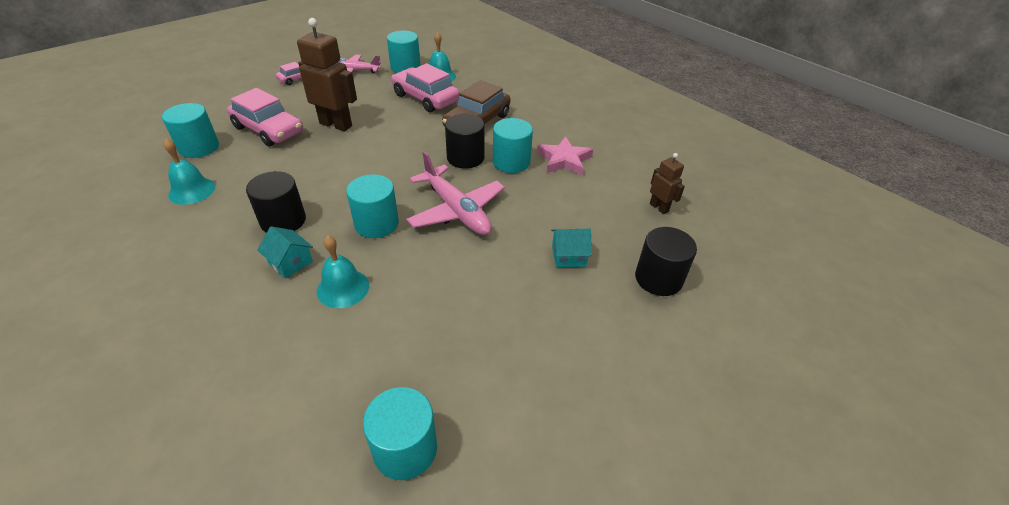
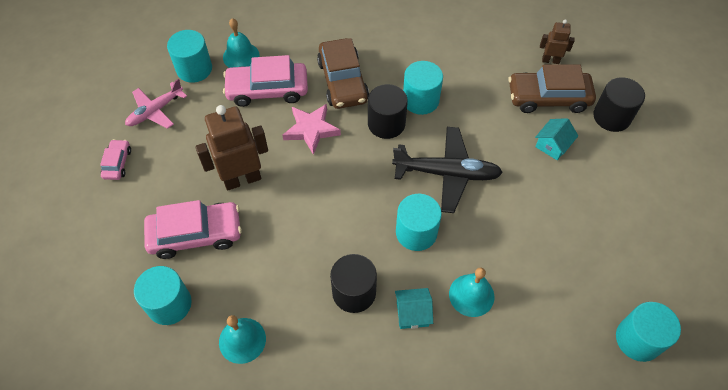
camera: 45 degrees left, 15 degrees up
(456, 210) = (447, 173): pink plane -> black plane
(564, 160) = (449, 68): pink star -> pink star (311, 130)
(617, 227) = (548, 98): none -> brown car

